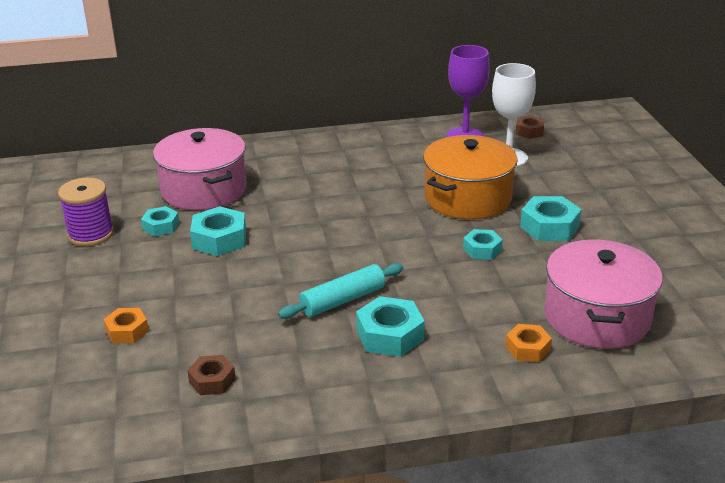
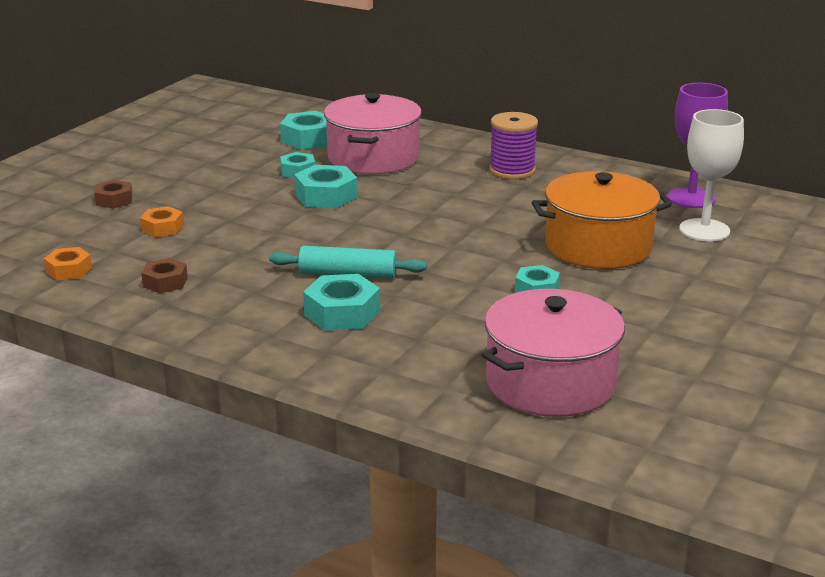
camera: 40 degrees right, 5 degrees down
(90, 234) = (240, 158): purple spool -> purple spool (512, 171)
(527, 348) = (441, 374): orange nut -> orange nut (69, 270)
(529, 131) = (772, 217): brown nut -> brown nut (114, 200)
(549, 227) = (639, 299): turquoise nut -> turquoise nut (308, 139)

